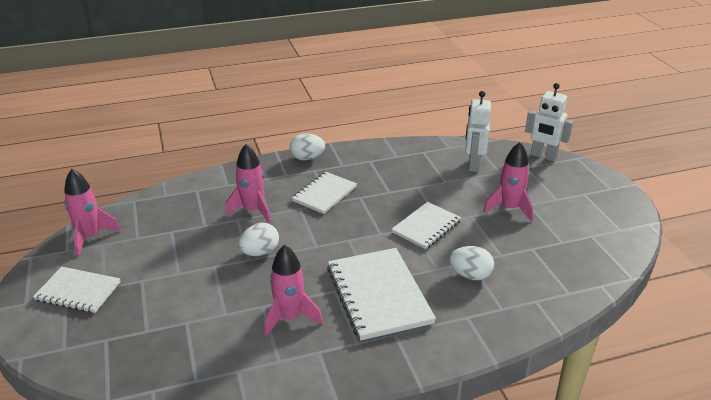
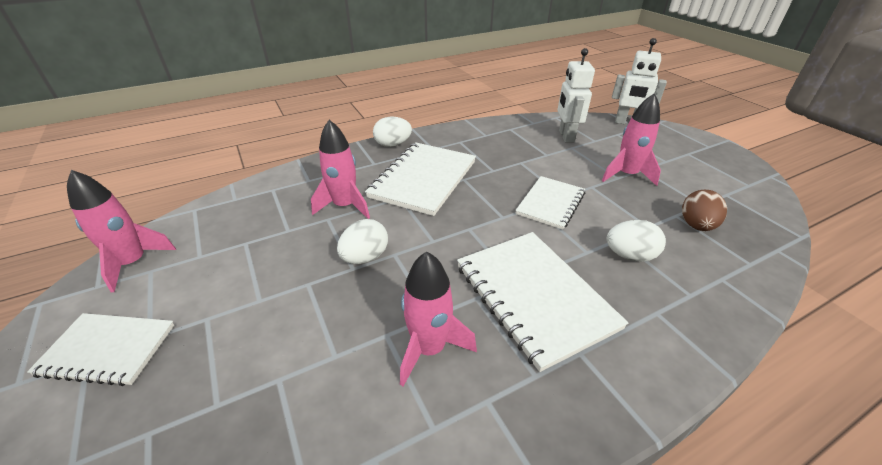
camera: 10 degrees left, 5 degrees up
(324, 194) = (423, 179): white notebook -> white notebook, size x1.60
(543, 259) = (696, 225): none -> brown egg

